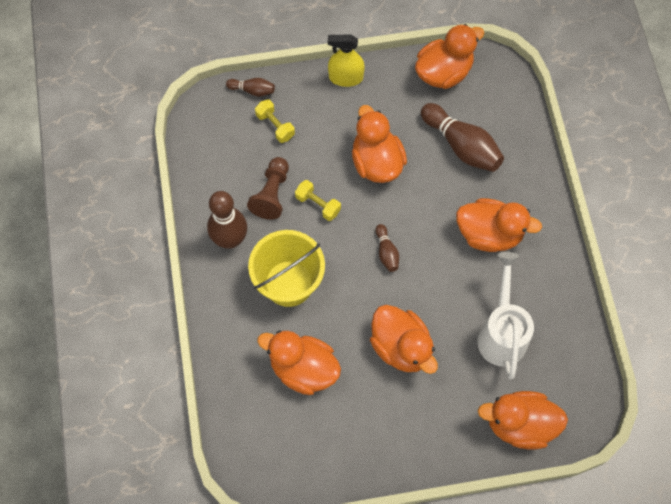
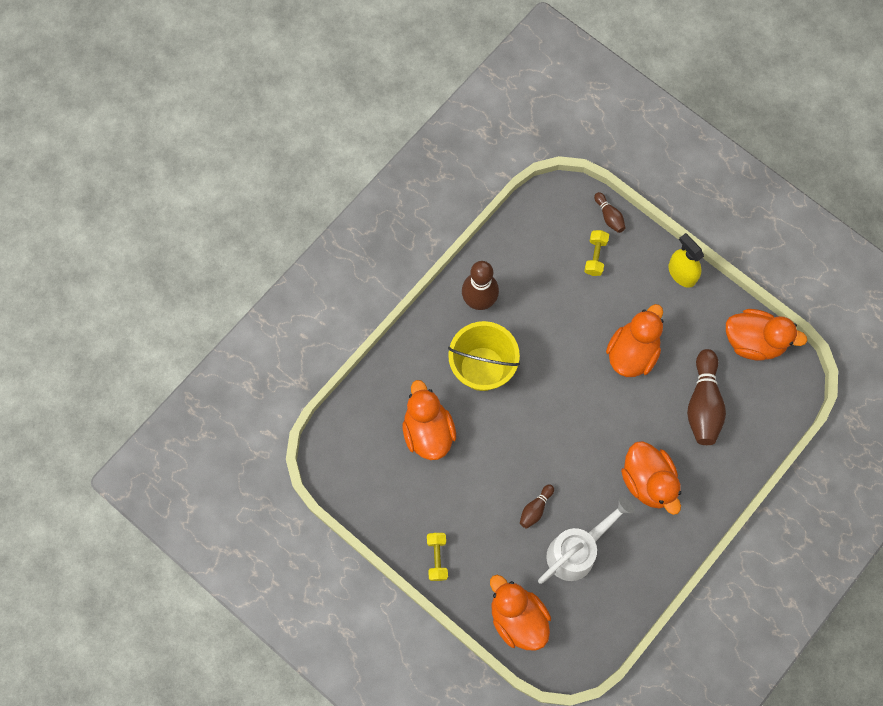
camera: 50 degrees right, 5 degrees up
(272, 194) = (539, 299): brown pawn -> none
(318, 204) = (560, 338): yellow dumbbell -> yellow dumbbell (437, 558)
(386, 252) = (567, 418): brown bowling pin -> brown bowling pin (535, 509)
(401, 347) = (503, 487): orange duck -> none

